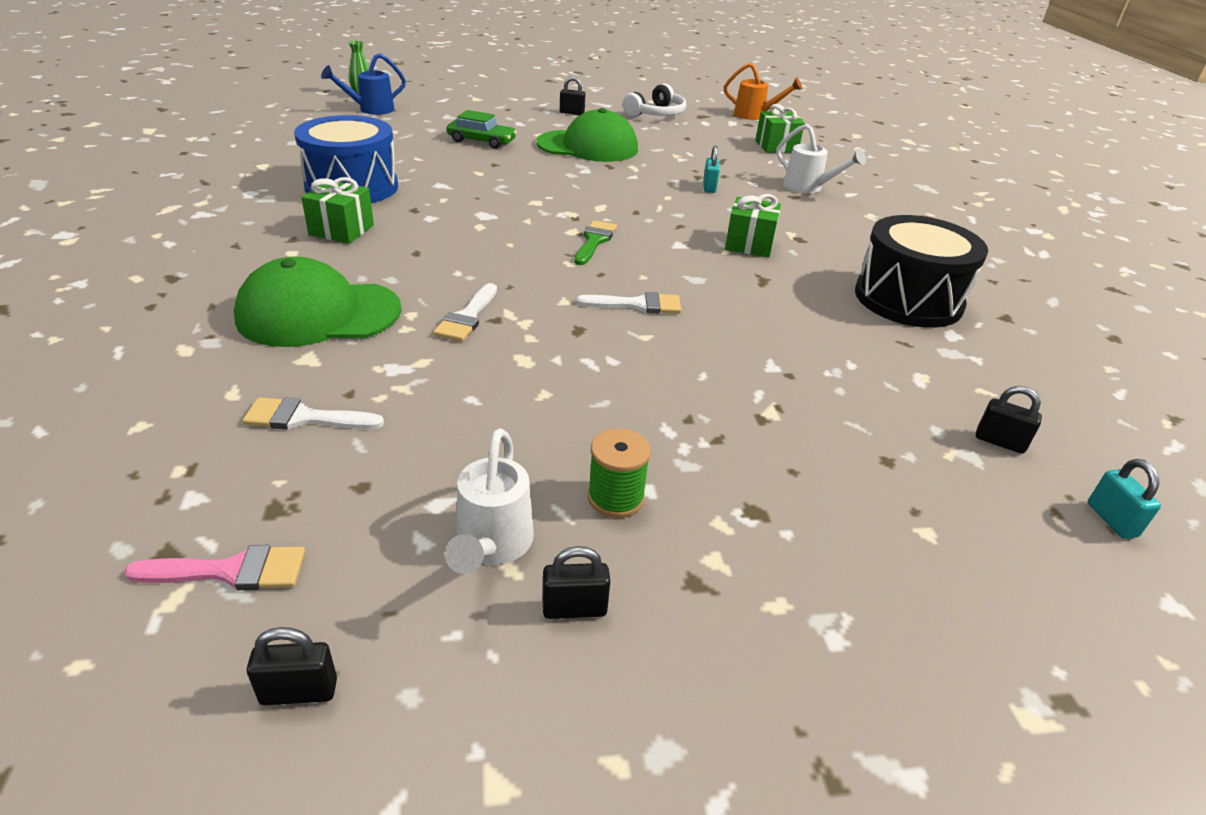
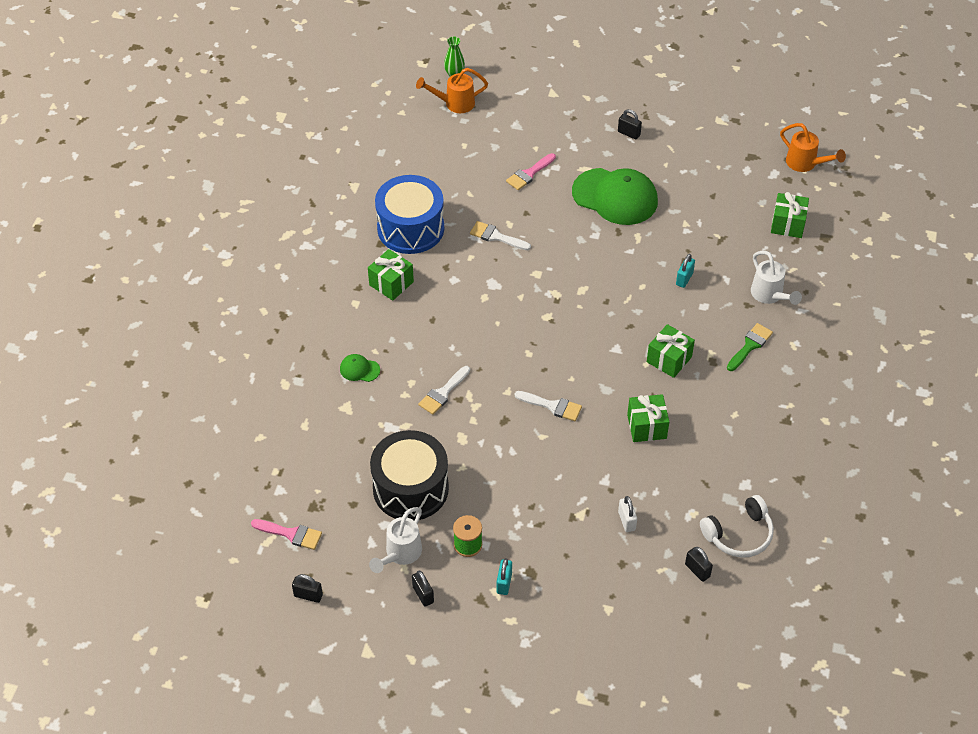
camera: 25 degrees right, 15 degrees up
(304, 418) = (336, 452): white brush -> white brush (496, 236)
(319, 313) = (359, 369): green cap -> green cap, size x0.43
(370, 110) = (454, 104): blue watering can -> orange watering can
(481, 141) = (529, 174): green car -> pink brush
(574, 608) = (423, 594): black padlock -> black padlock turned 45 degrees clockwise
(594, 241) = (557, 332): green brush -> green brush (750, 345)
(656, 114) = (708, 146): white headphones -> white headphones (739, 534)
(777, 303) = (646, 426): none -> green gift
(844, 405) = (626, 521): none -> white padlock
(908, 299) = (743, 444): black drum -> black drum (410, 488)
(1111, 520) = (712, 632): turquoise padlock -> turquoise padlock (504, 583)

